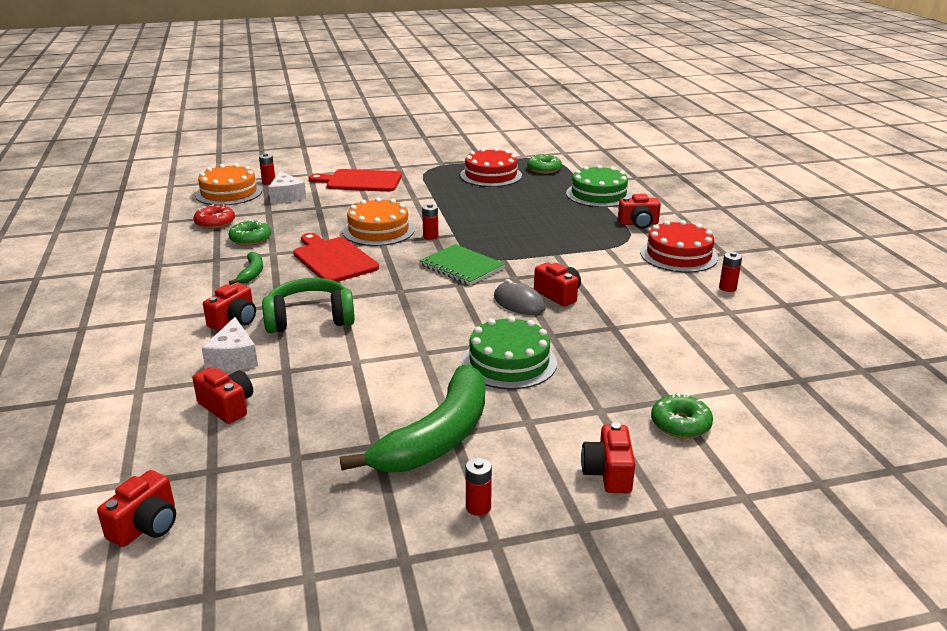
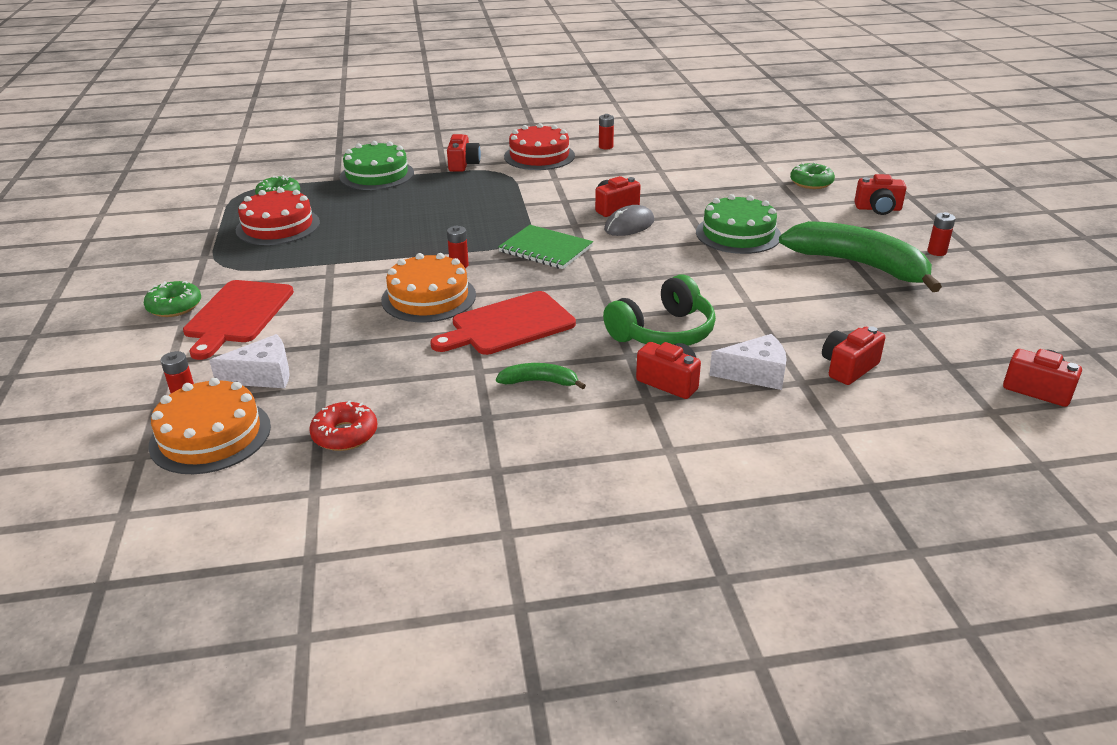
camera: 85 degrees left, 5 degrees up
(250, 239) = (423, 393): green donut -> green donut (174, 306)
(310, 319) = (663, 332): green headphones -> green headphones turned 120 degrees counterclockwise
(462, 267) = (545, 249): green notebook -> green notebook turned 75 degrees clockwise

